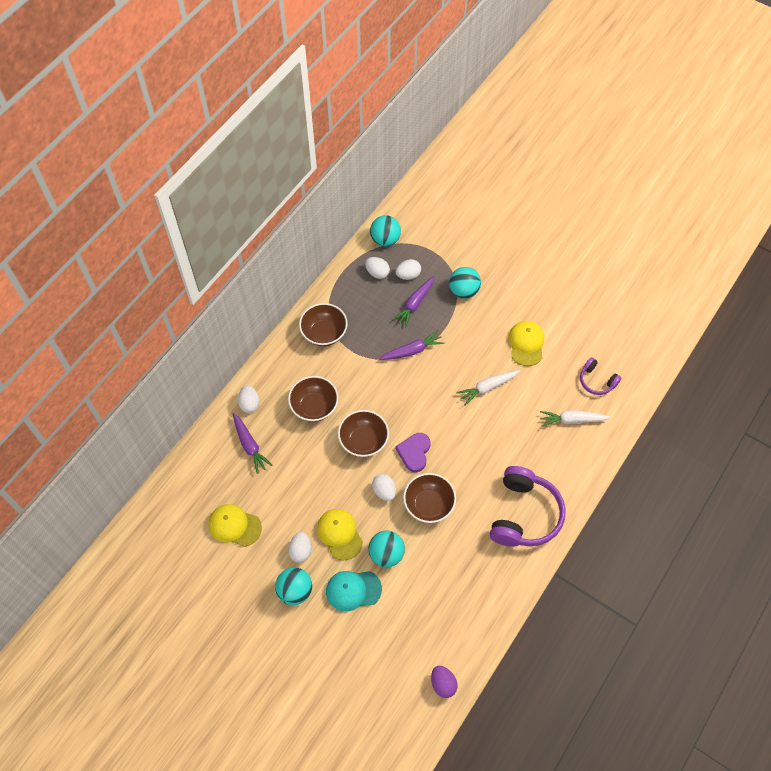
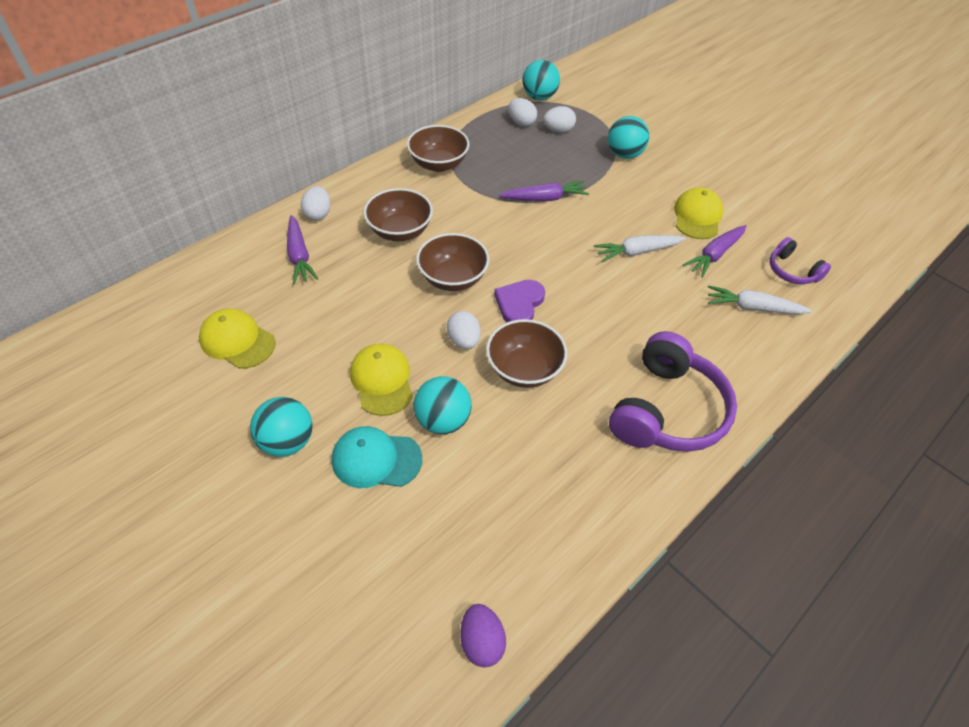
camera: 10 degrees right, 10 degrees down
(300, 551) = (317, 390): white egg -> none
(415, 304) = (559, 156): purple carrot -> purple carrot (714, 255)

